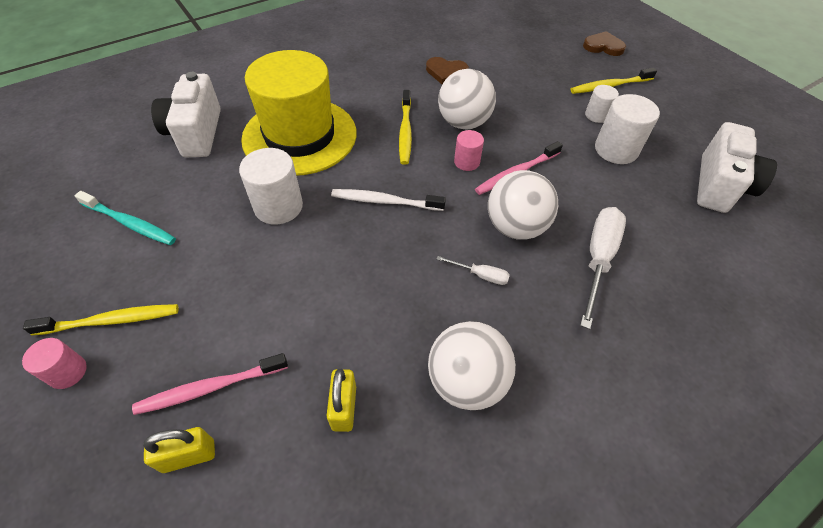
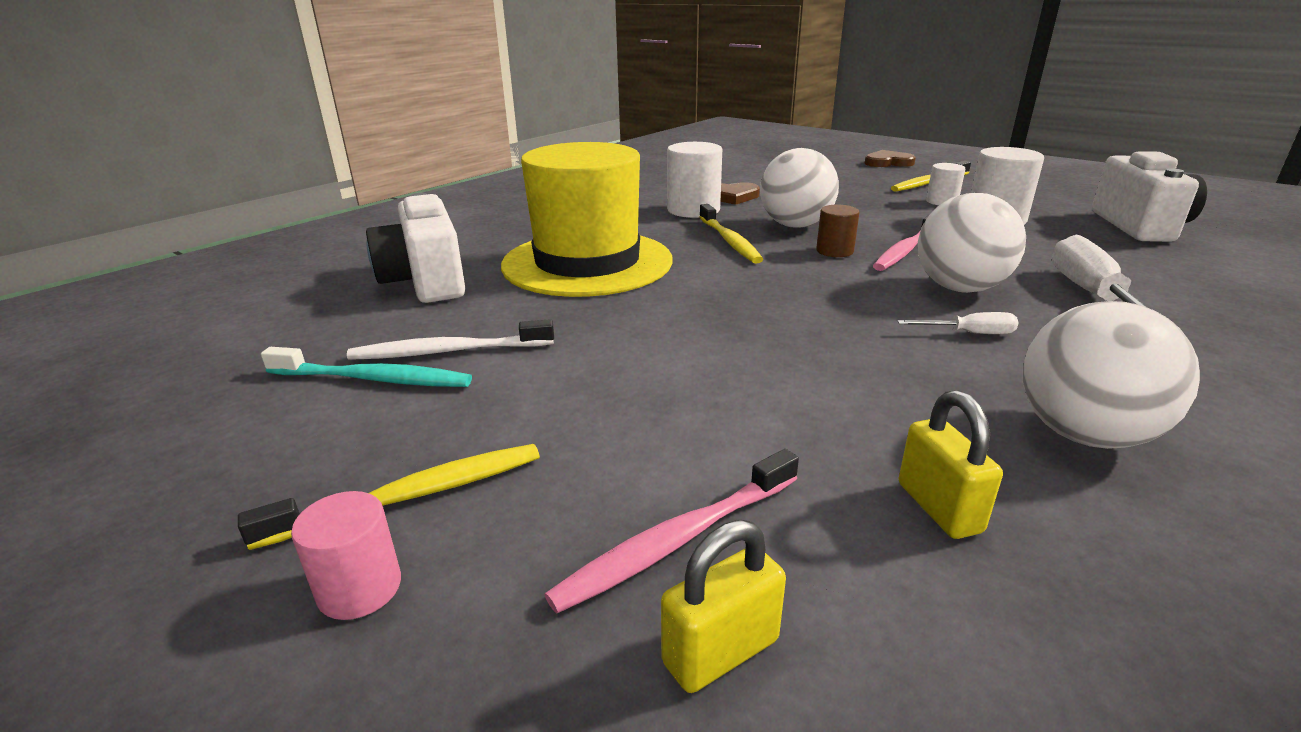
camera: 15 degrees left, 25 degrees down
(278, 206) = (613, 323): white cylinder -> white cylinder (693, 210)
(385, 201) = (764, 295): white toothbrush -> white toothbrush (448, 351)
(466, 162) = (834, 251): pink cylinder -> brown cylinder

